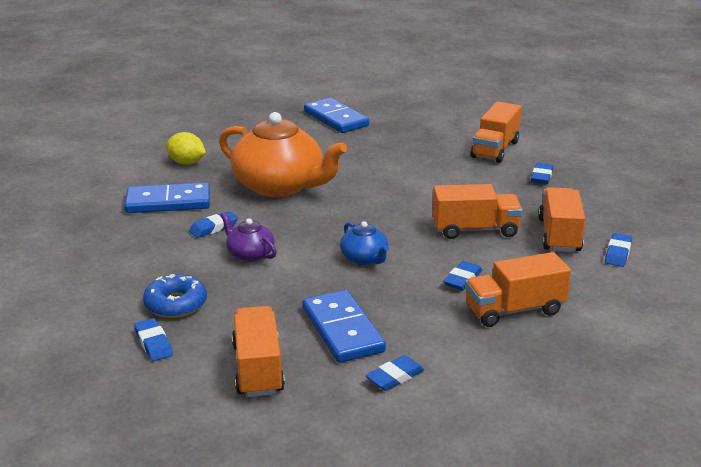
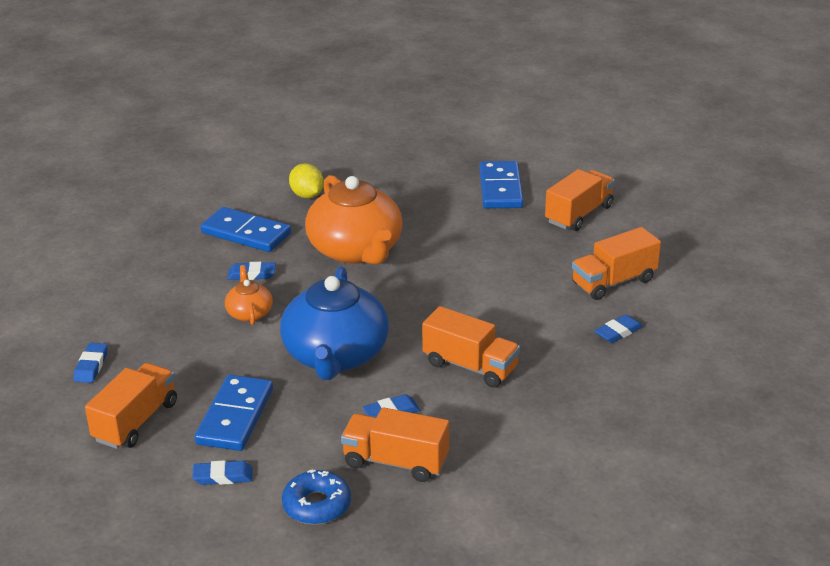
camera: 35 degrees right, 5 degrees up
(176, 304) = (143, 337): blue donut -> blue donut (317, 505)
(250, 254) = (249, 313): purple teapot -> orange teapot
(364, 258) = (335, 356): blue teapot -> blue teapot, size x2.16
(559, 235) = (542, 405): orange truck -> orange truck (579, 214)
(618, 253) = (573, 448): blue eraser -> none

